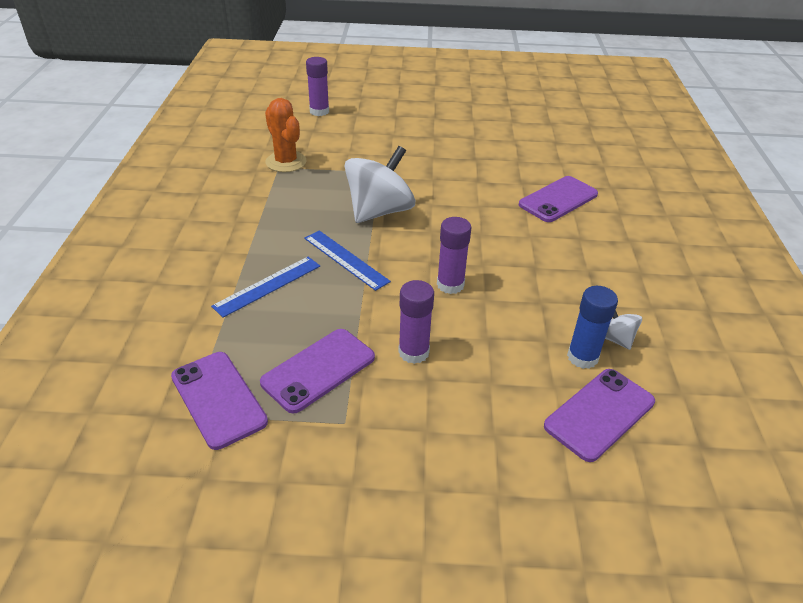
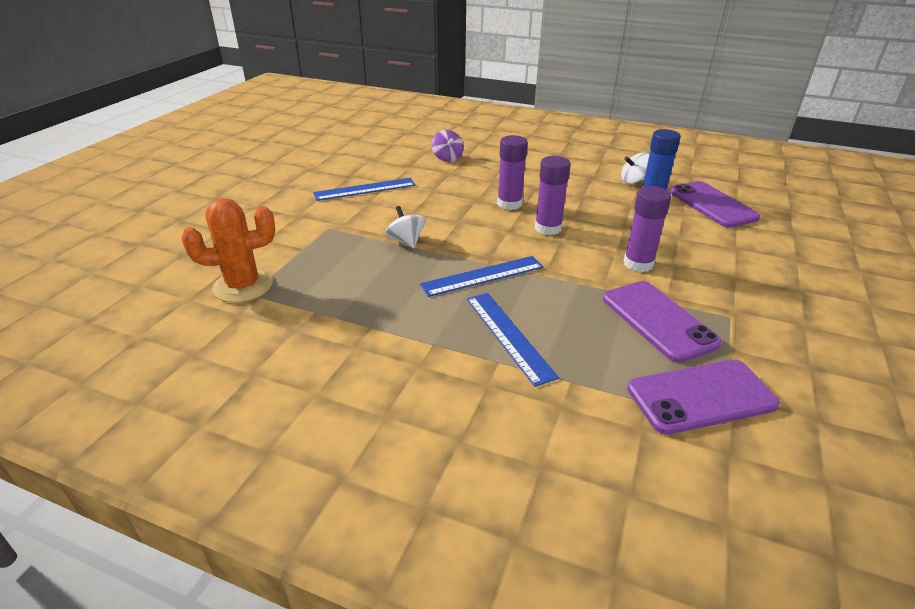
camera: 70 degrees left, 5 degrees down
(319, 111) = (139, 242): purple glue stick -> purple glue stick (509, 204)
(379, 211) = (406, 241): white spinning top -> white spinning top, size x0.46
(455, 171) = (365, 189): none -> blue ruler
(558, 199) = (447, 158): purple phone -> purple spinning top

